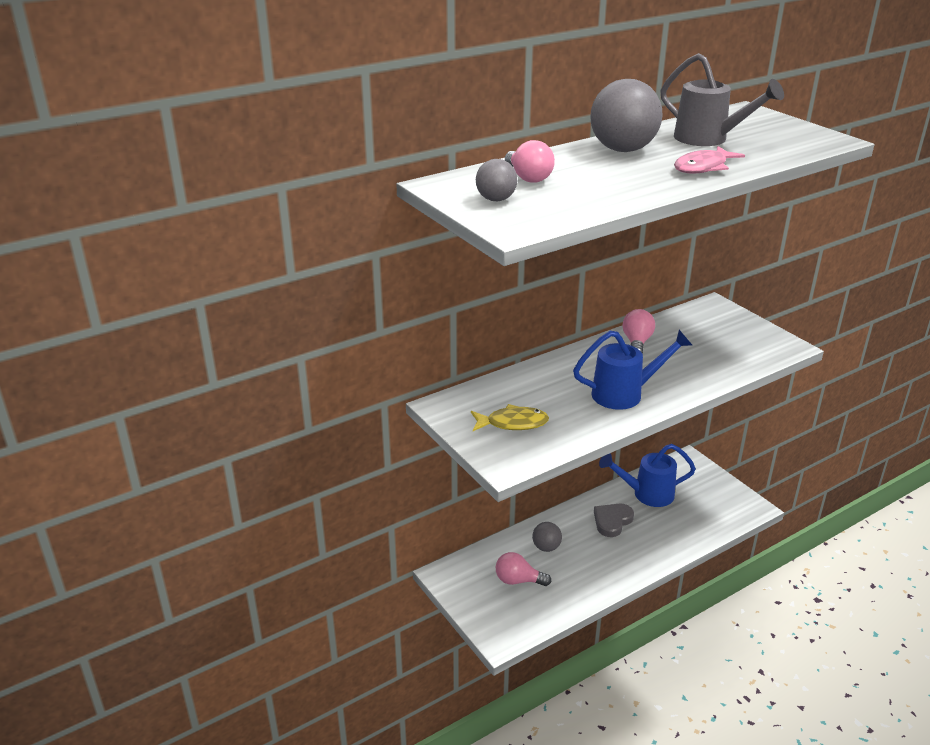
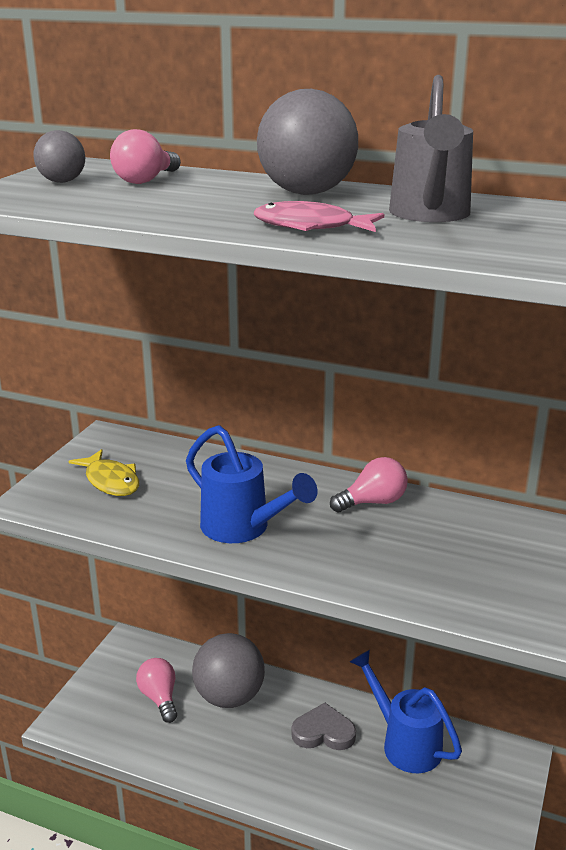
camera: 55 degrees right, 5 degrees down
(546, 547) = (229, 697): grey ball -> grey ball, size x1.90

